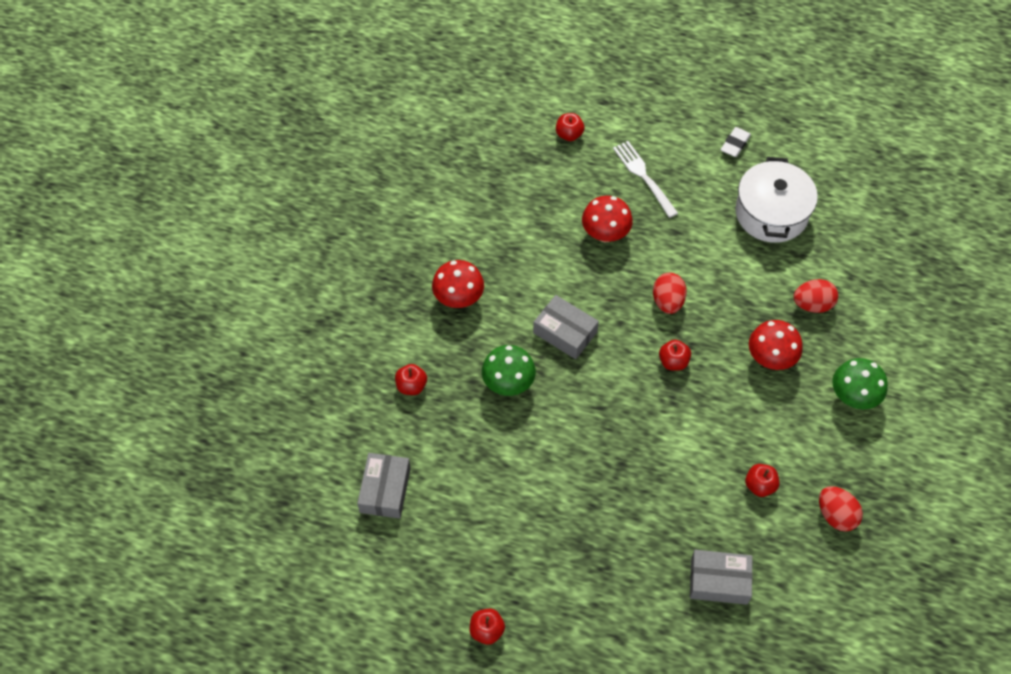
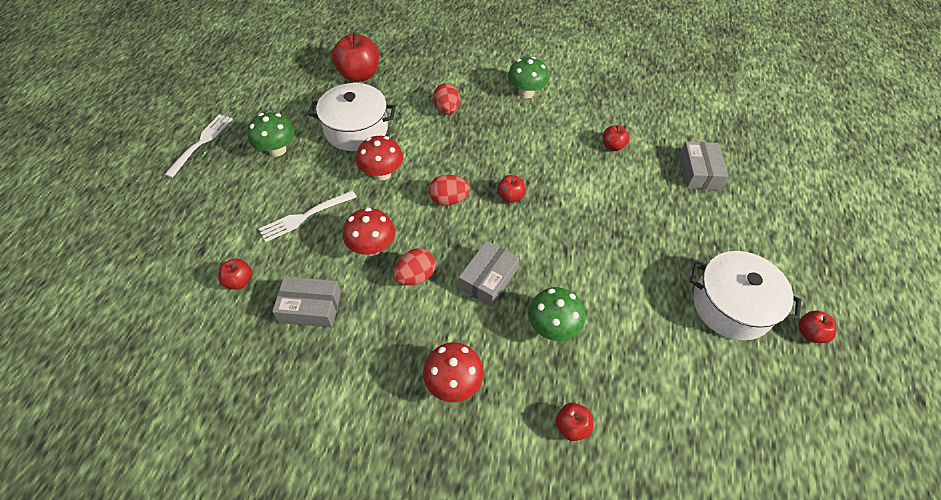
camera: 95 degrees left, 5 degrees down
(385, 490) = (703, 444): grey box -> grey box (310, 307)
(524, 560) = (731, 306): none -> white pot
(735, 144) = (277, 150): white eraser -> green mushroom
(742, 80) = (202, 142): none -> white fork
(770, 358) = (499, 135): red mushroom -> red mushroom (382, 173)
(836, 515) = (624, 107): red egg -> red egg (415, 276)
(868, 212) = (359, 75): none -> red apple

